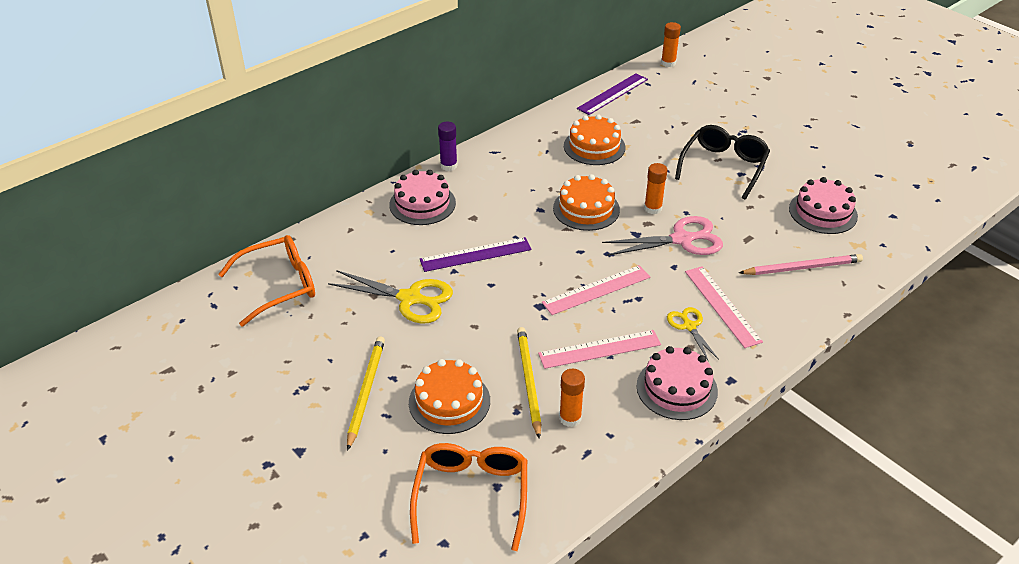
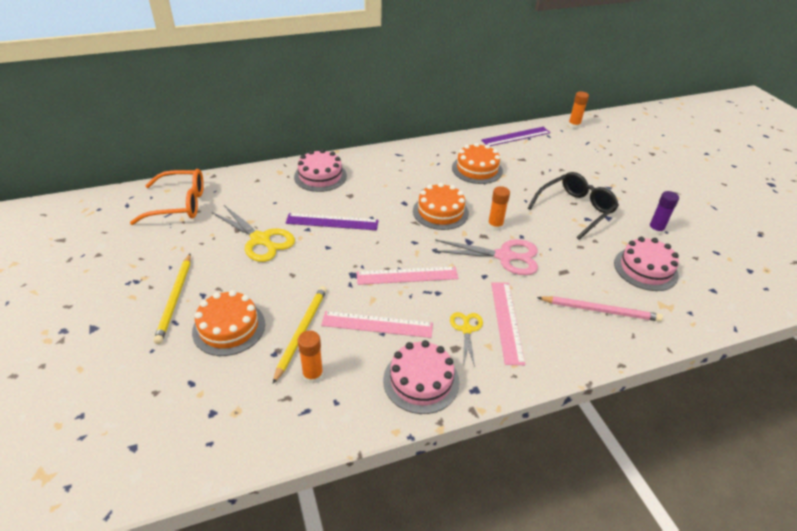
camera: 20 degrees right, 0 degrees up
(366, 392) = (175, 299): yellow pencil -> yellow pencil turned 150 degrees clockwise
(448, 166) = (358, 155): purple glue stick -> purple glue stick (655, 230)
(471, 495) = (186, 413): orange glasses -> none

